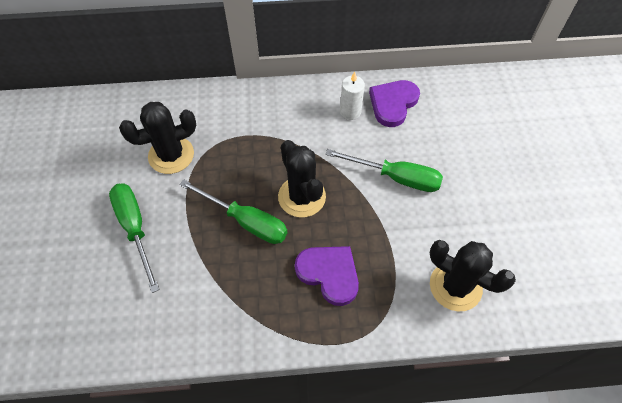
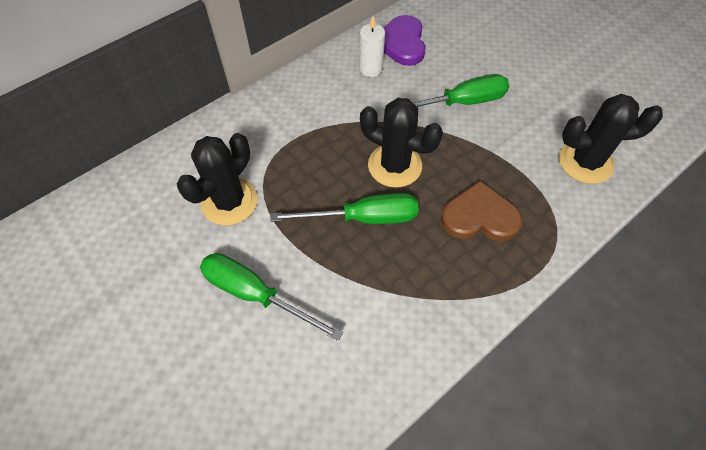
camera: 35 degrees left, 0 degrees up
(329, 274) = (479, 216): purple heart -> brown heart

